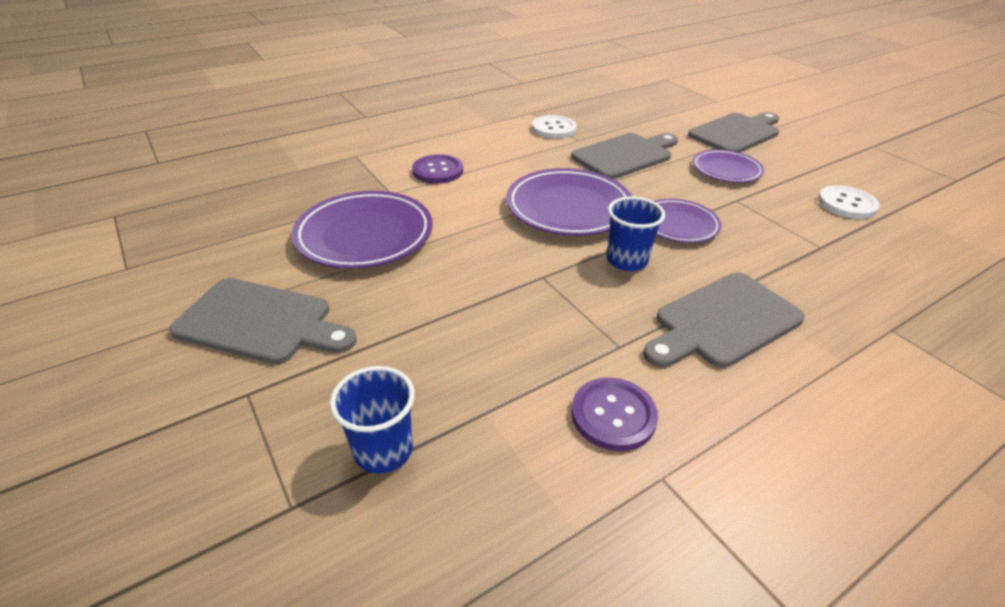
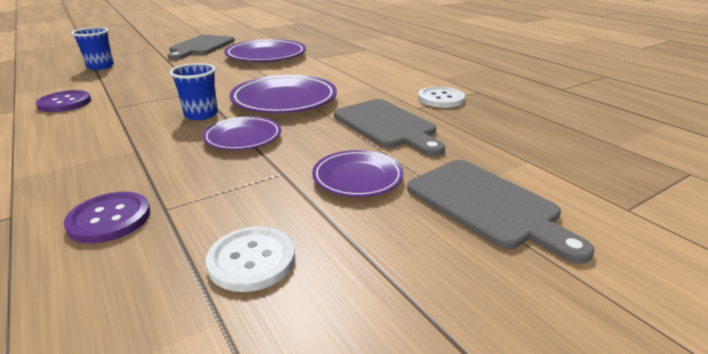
camera: 90 degrees right, 10 degrees down
(438, 171) = (346, 66): purple button -> purple button (109, 219)
(723, 322) = (103, 139): grey cutting board -> none

